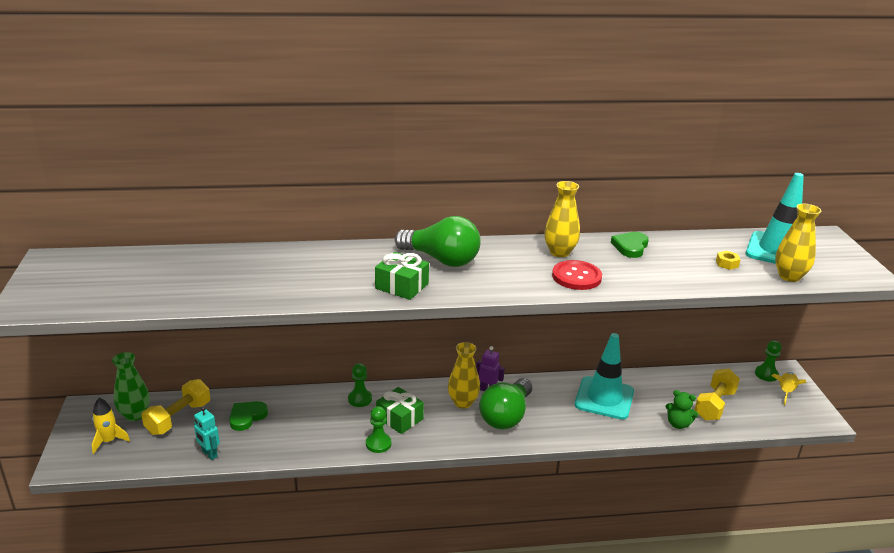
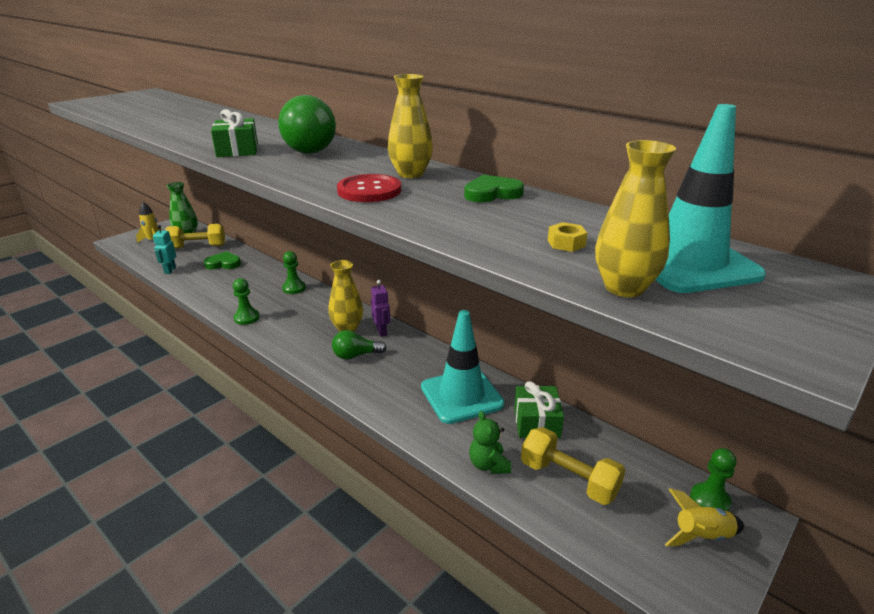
camera: 50 degrees right, 0 degrees up
(399, 418) = (290, 312): green gift -> green gift (536, 422)
(506, 416) = (355, 355): green light bulb -> green light bulb, size x0.57
(714, 405) = (568, 479): yellow dumbbell -> yellow dumbbell turned 45 degrees clockwise

